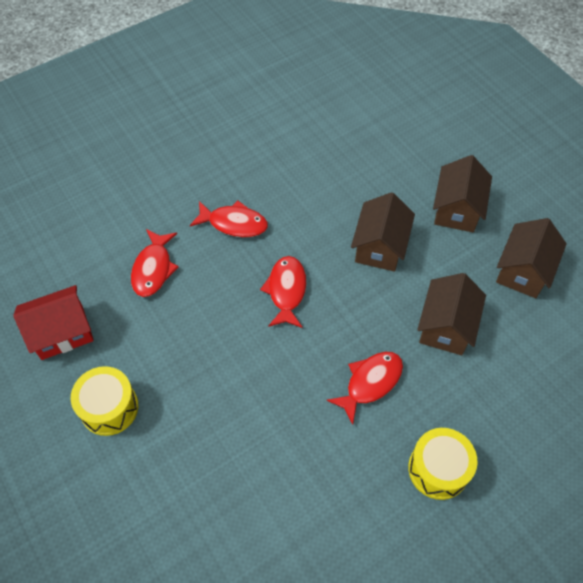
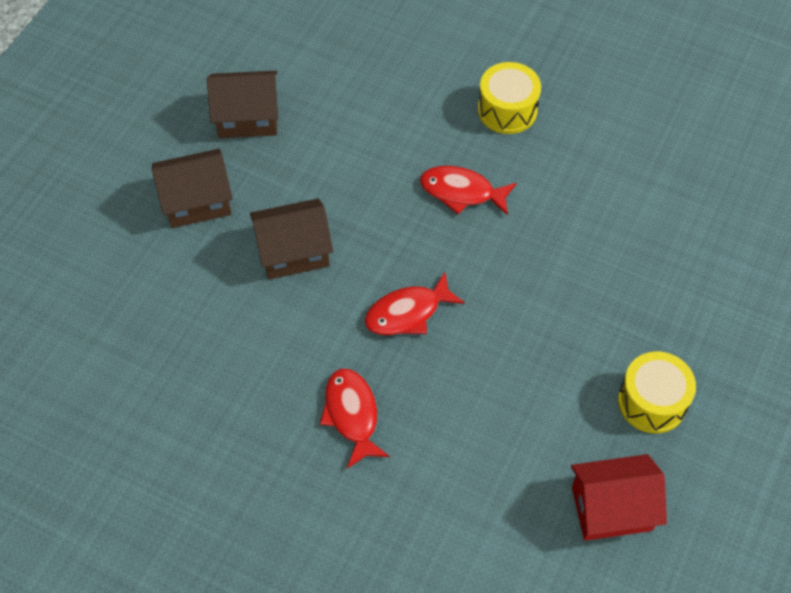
camera: 120 degrees left, 0 degrees up
(62, 332) = (611, 508): red house -> red house turned 45 degrees counterclockwise
(153, 269) = (469, 465): red fish -> none
(446, 326) = (357, 156): brown house -> none

